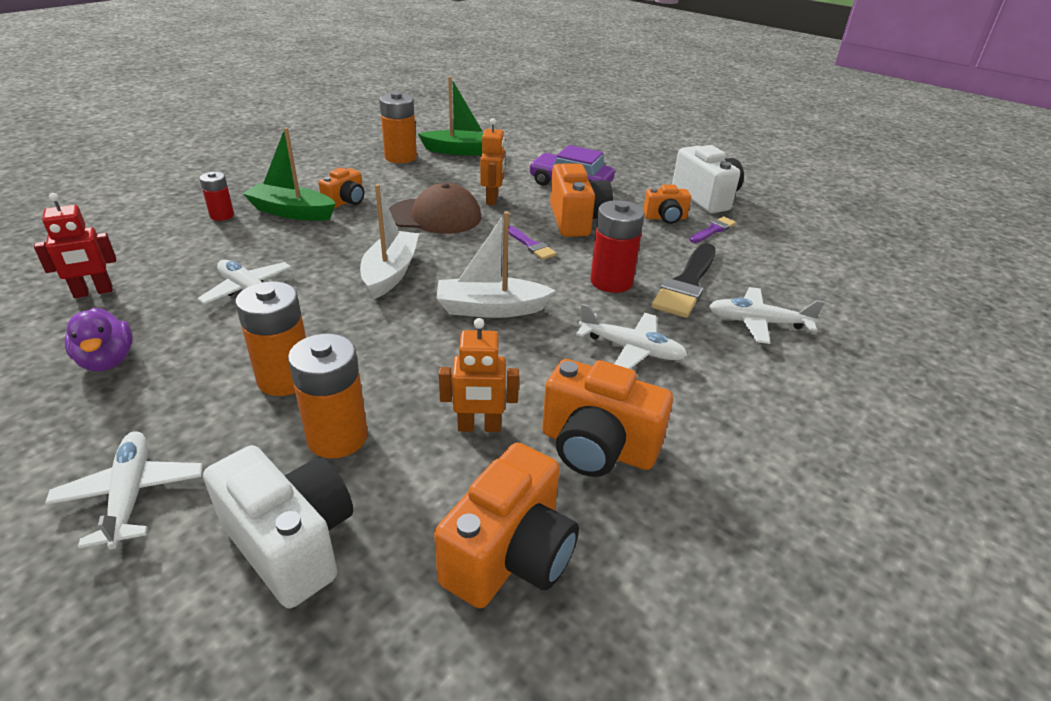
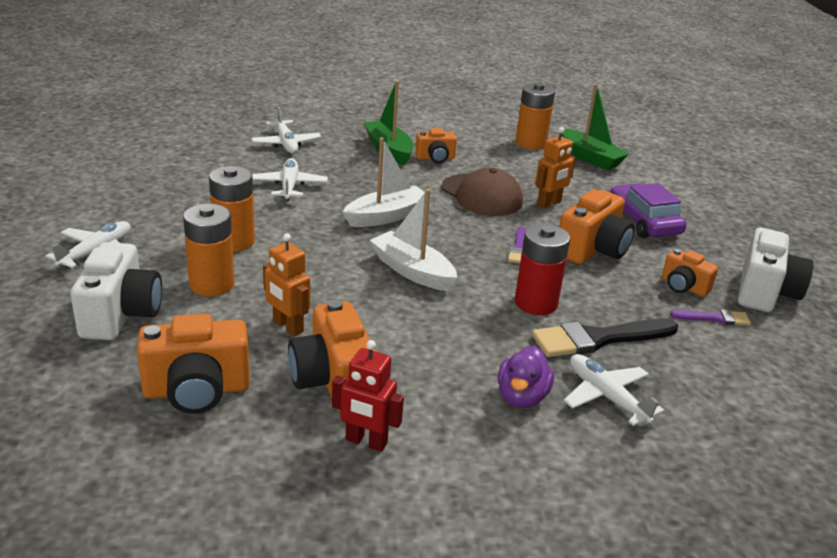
camera: 45 degrees right, 5 degrees down
(93, 292) = (216, 148): red robot -> red robot (366, 442)
(107, 361) = (172, 186): purple duck -> purple duck (522, 397)
(222, 215) = (344, 134): red battery -> none
(631, 349) = (463, 349): white plane -> white plane (286, 144)

